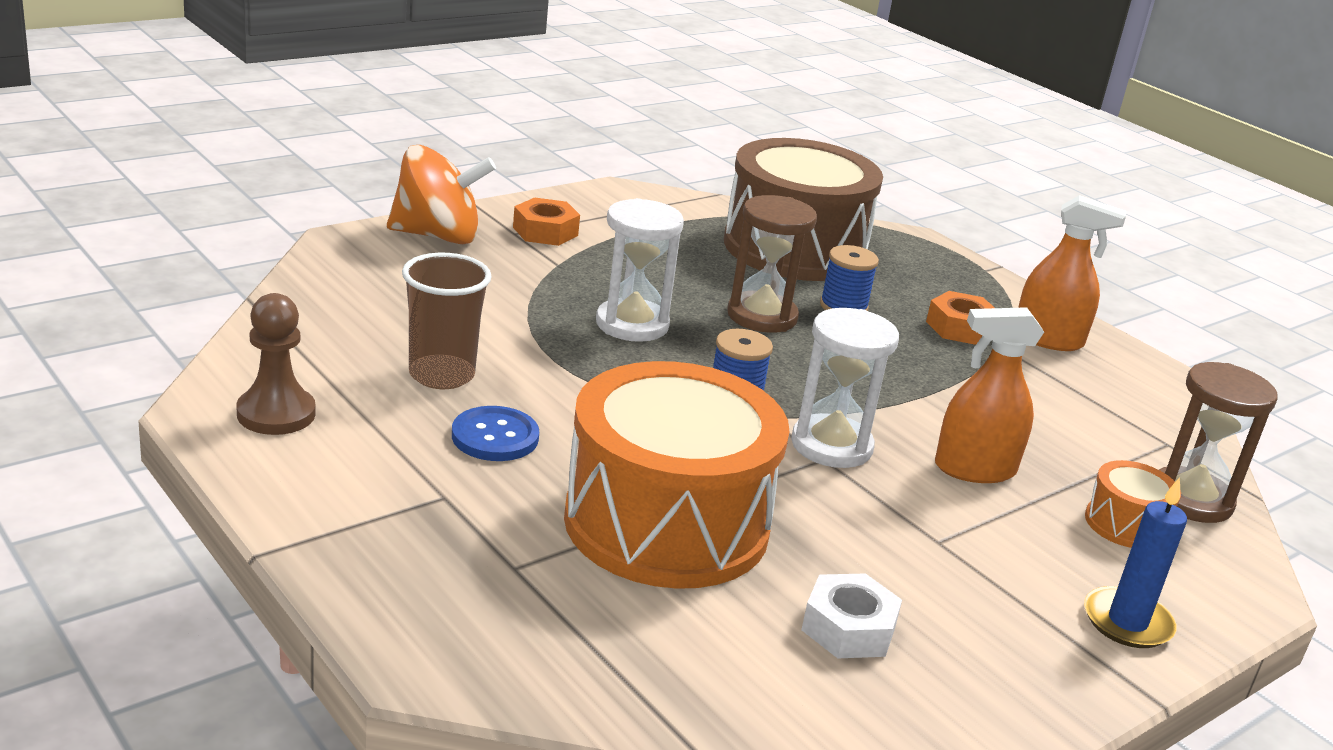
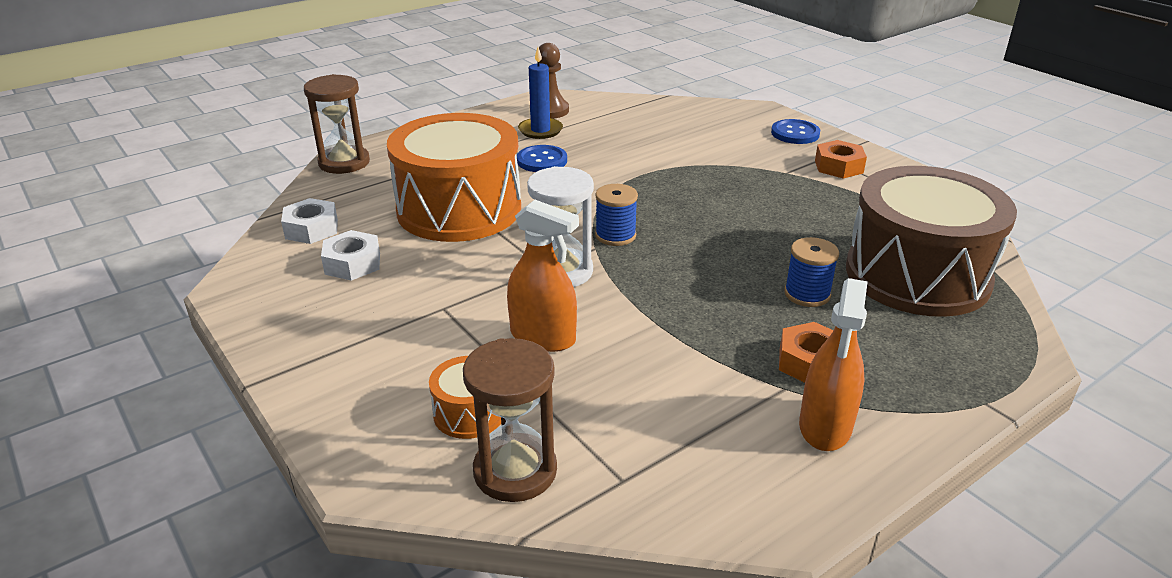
camera: 95 degrees right, 5 degrees up
(437, 236) = (795, 133): orange spinning top -> blue button
(441, 375) = (606, 144): brown cup -> none
(632, 324) = (707, 199): white hourglass -> none
(745, 685) = (311, 229): none -> white nut
(762, 316) = (758, 252): brown hourglass -> brown hourglass (344, 162)
(974, 469) = (543, 337): orange spray bottle -> orange spray bottle turned 120 degrees clockwise
(1127, 622) = (338, 386): blue candle -> blue candle (540, 130)

